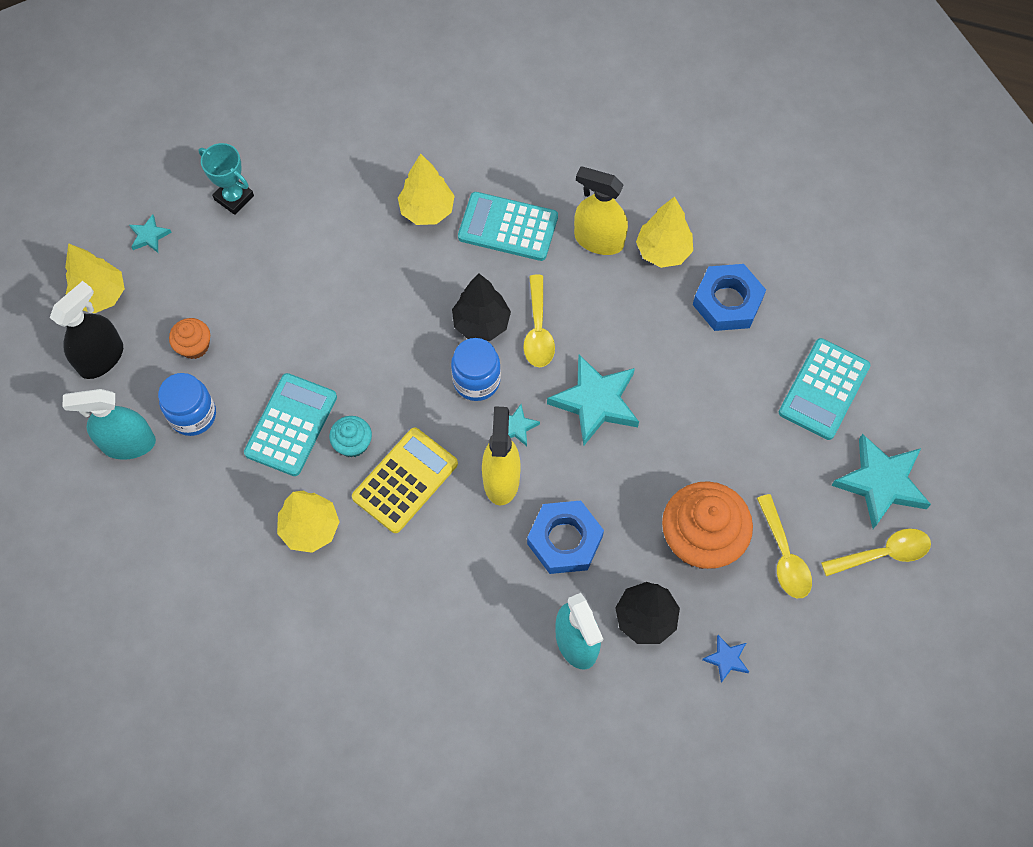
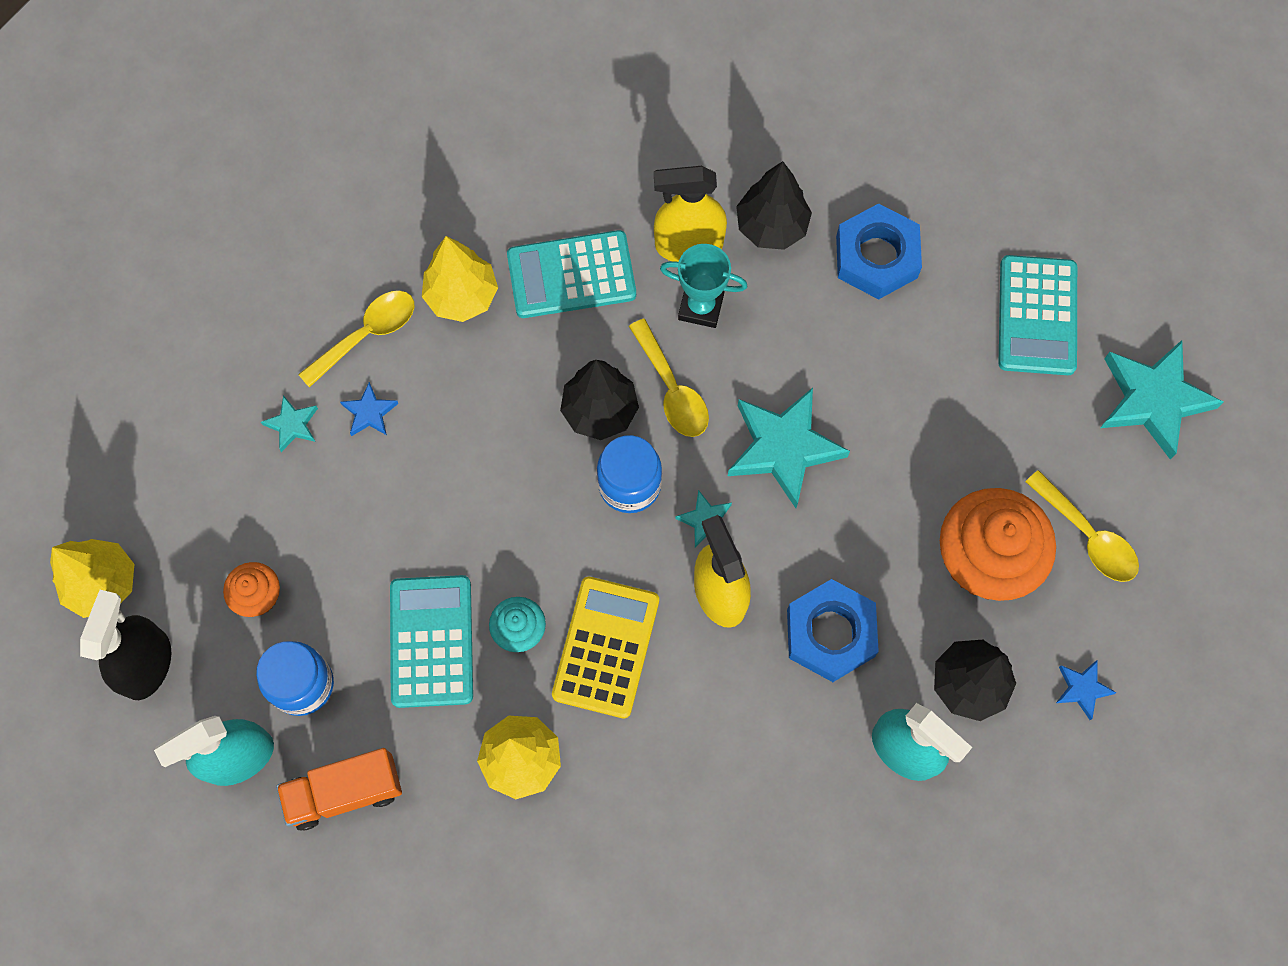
camera: 25 degrees left, 5 degrees up
(149, 236) = (126, 479): turquoise star -> turquoise star (292, 425)
(184, 496) = (344, 792): none -> orange truck
(234, 198) = (209, 383): turquoise trophy -> turquoise trophy (701, 307)
(327, 260) = (369, 413): none -> blue star
(663, 251) = (771, 226): yellow tree -> black tree
(883, 553) = (1195, 483): yellow spoon -> yellow spoon (367, 334)

